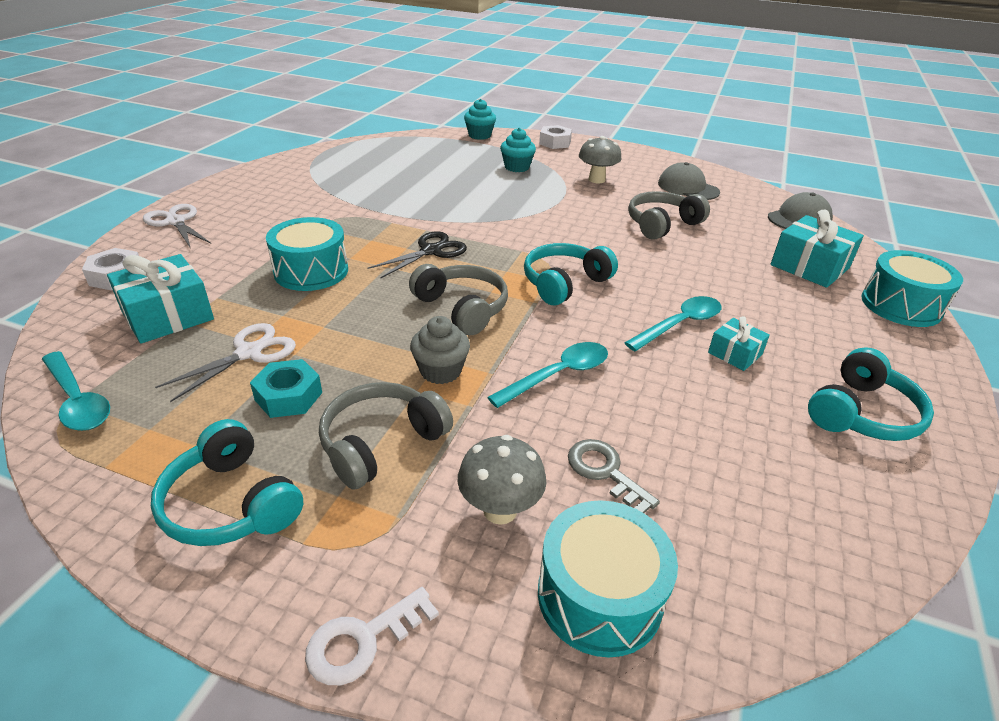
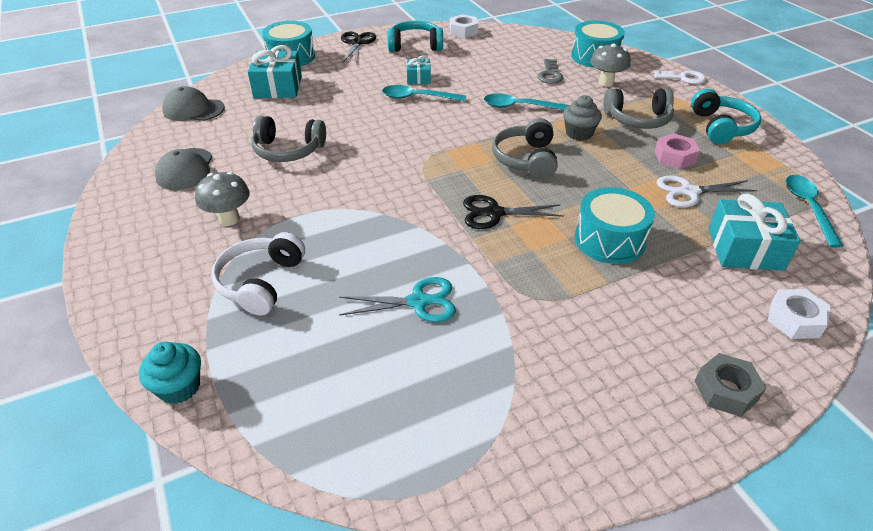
camera: 135 degrees left, 5 degrees up
(176, 222) = (726, 390): white scissors -> grey nut
(288, 396) = (674, 157): turquoise nut -> pink nut
(415, 191) = (418, 302): none -> turquoise scissors
(517, 167) = (260, 282): turquoise cupcake -> white headphones
(555, 143) = (135, 306): white nut -> white nut (463, 31)
(564, 283) = (438, 144): turquoise headphones -> none
(916, 370) = (357, 43): none -> black scissors

